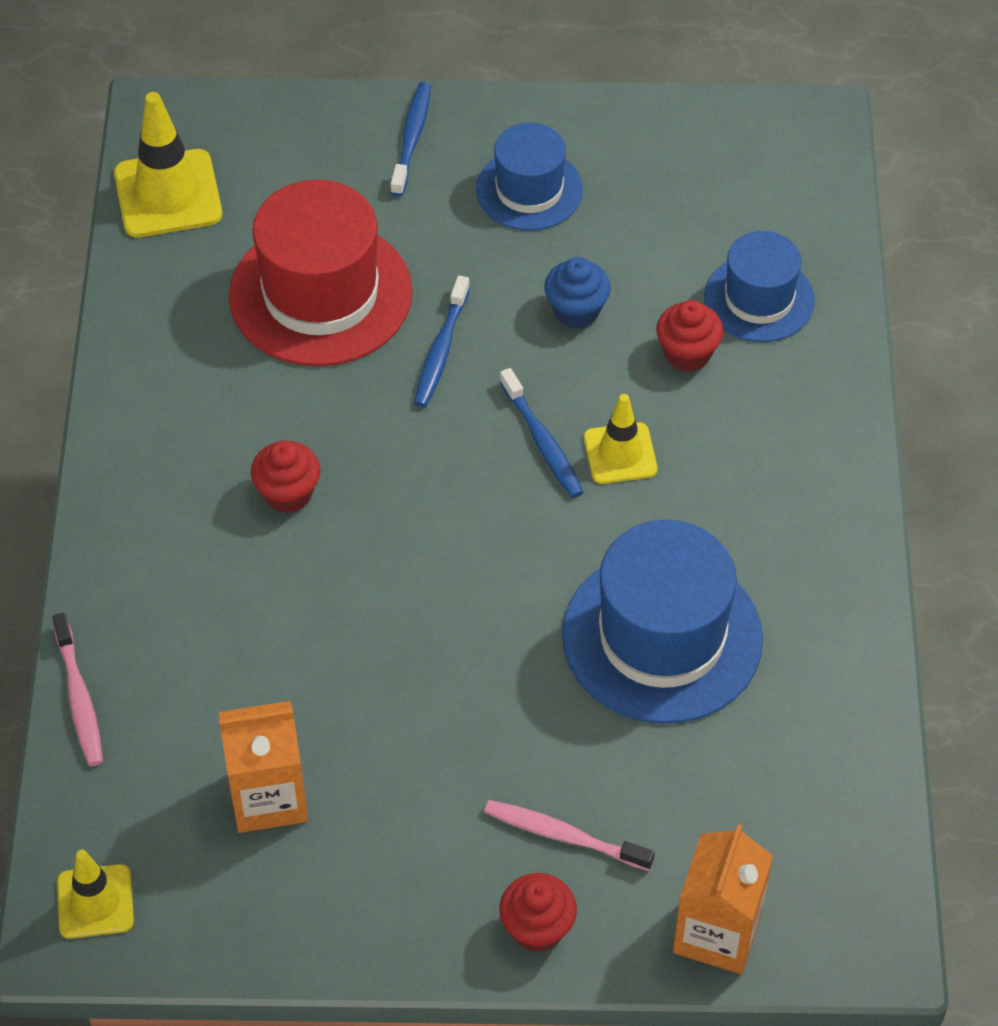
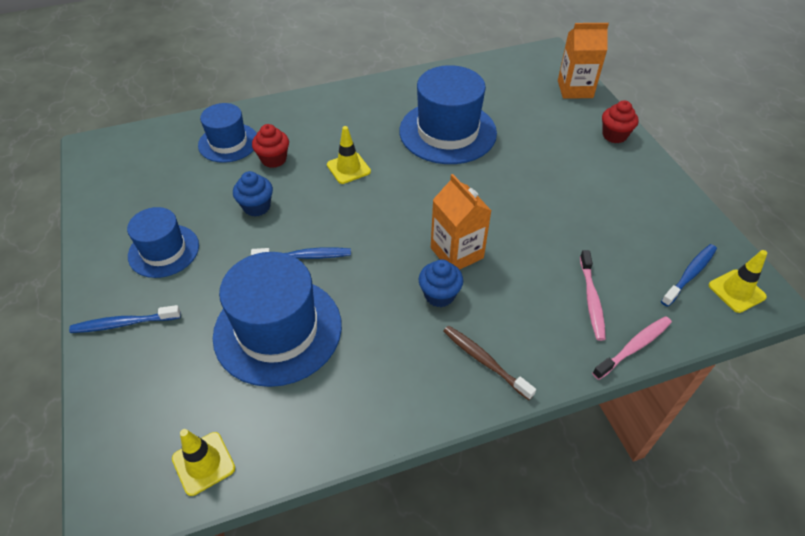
camera: 110 degrees left, 5 degrees down
(153, 507) = (484, 361): none -> brown toothbrush
(168, 194) = (203, 463): yellow traffic cone -> yellow traffic cone, size x0.63
(268, 797) = (626, 241): orange carton -> orange carton (456, 253)
(288, 493) = (439, 295): red cupcake -> blue cupcake
(320, 294) = (278, 330): red hat -> blue hat
(542, 441) = (353, 198): blue toothbrush -> blue toothbrush (689, 274)
(564, 836) = (567, 138): pink toothbrush -> pink toothbrush (591, 299)

